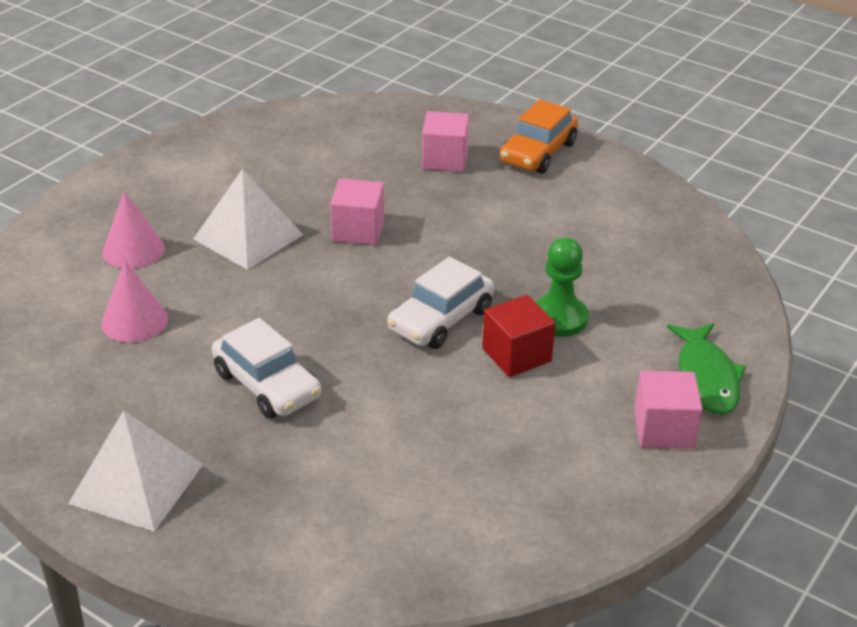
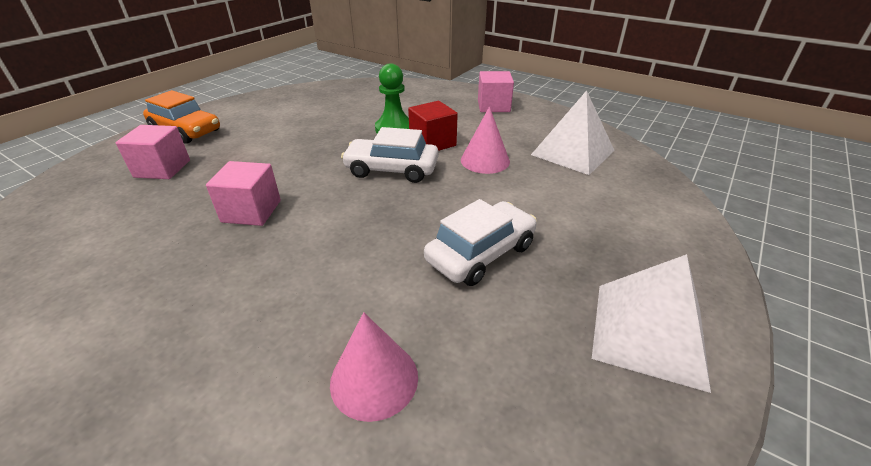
camera: 90 degrees left, 0 degrees up
(133, 250) = (202, 408): pink cone -> pink cone (485, 160)
(248, 236) = (226, 287): white pyramid -> white pyramid (573, 152)
(441, 319) = (391, 169): white car -> white car turned 150 degrees clockwise
(706, 377) = (449, 95): green fish -> none

